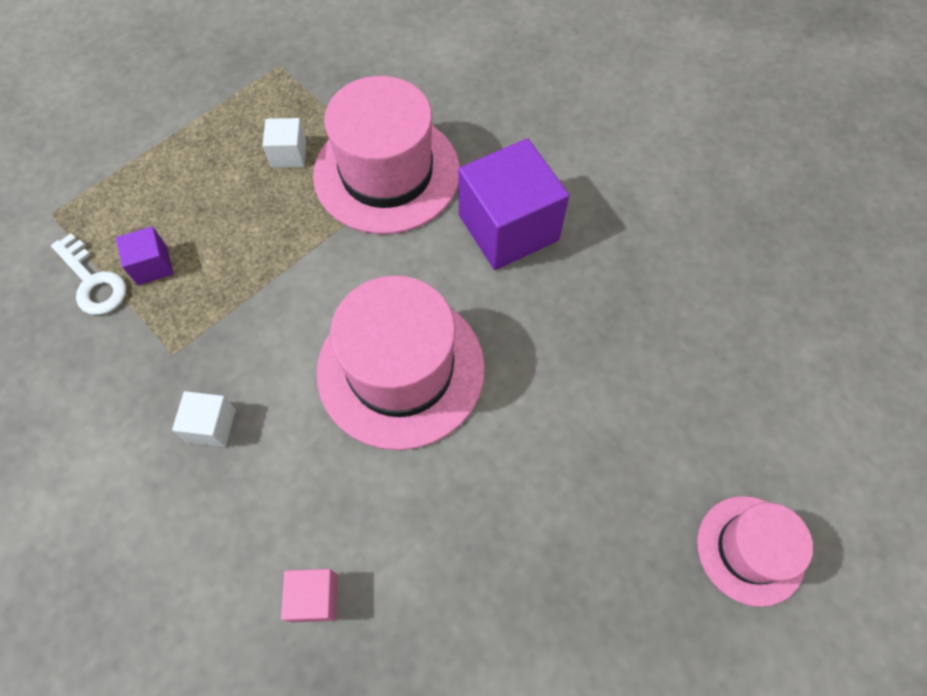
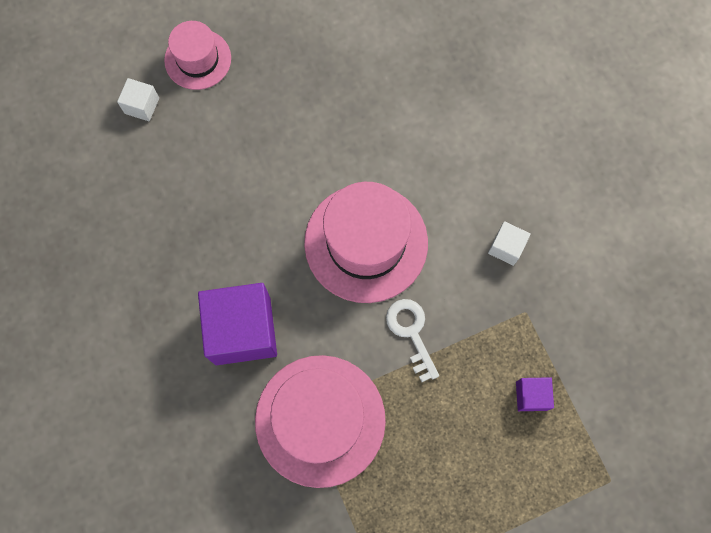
camera: 160 degrees left, 10 degrees up
(93, 281) = (579, 397): white key -> white key (411, 333)
(289, 154) = (397, 472): white cube -> white cube (142, 106)
(314, 597) = (463, 120): pink cube -> none

